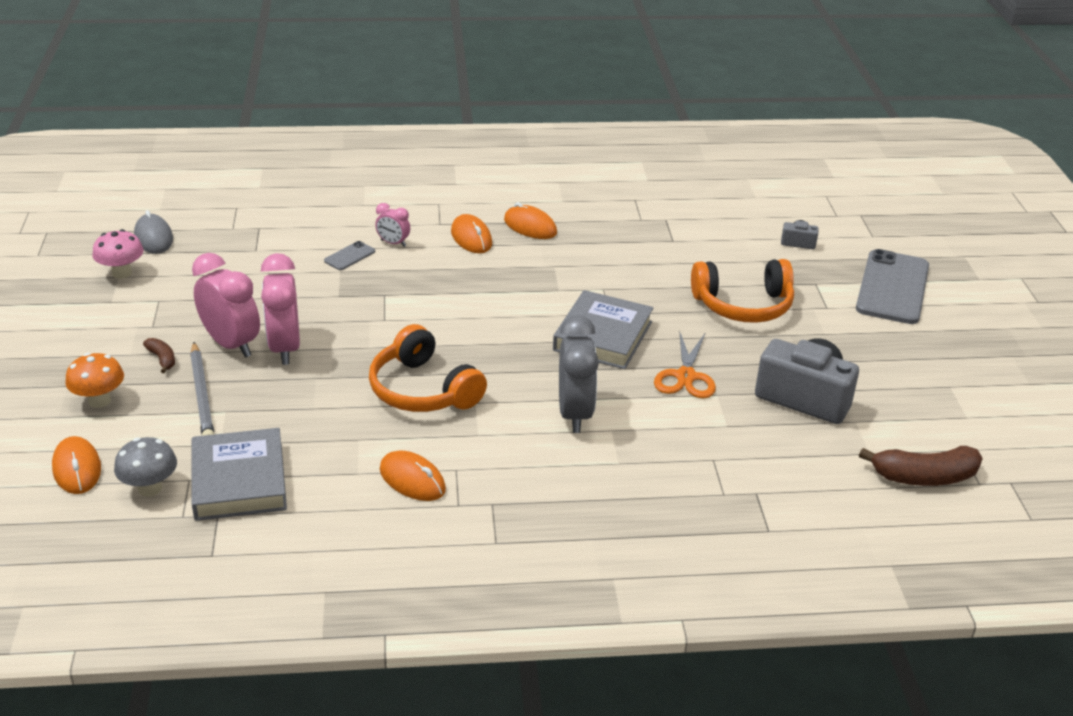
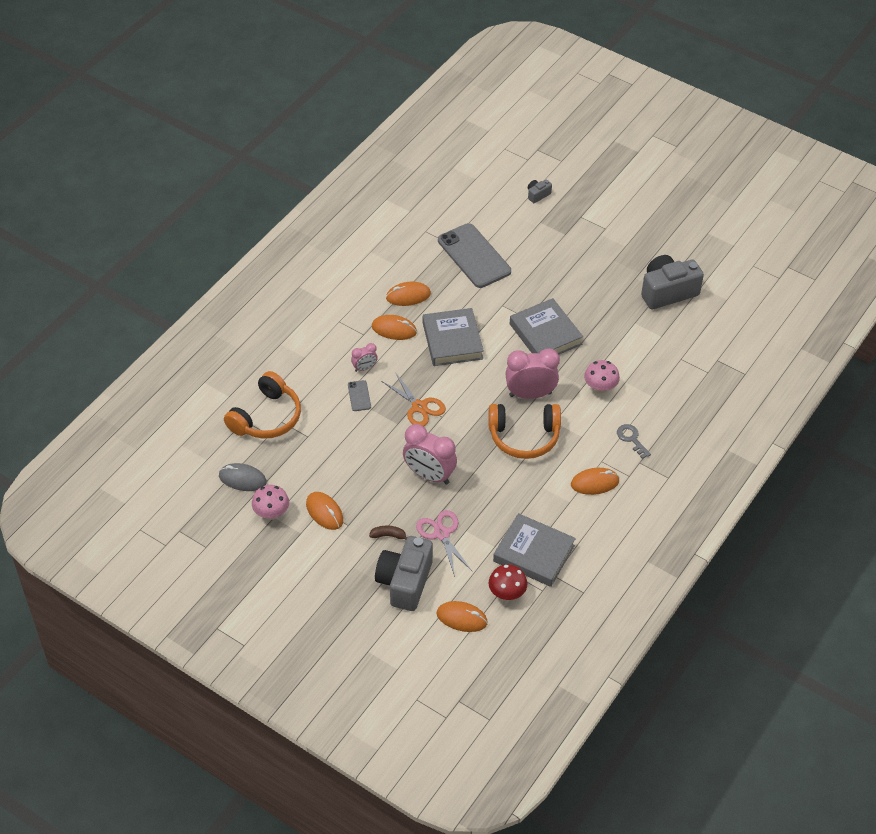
camera: 50 degrees left, 15 degrees up
(99, 400) = (405, 582): orange mushroom -> grey camera
(150, 488) = (507, 593): grey mushroom -> red mushroom
(156, 304) = (324, 512): none -> orange mouse
(202, 395) = (441, 534): grey pencil -> pink scissors
(231, 344) = (403, 497): pink clock -> pink clock (530, 394)
(505, 279) = (452, 341): none -> grey book
(523, 478) = (631, 439): none -> grey key
(575, 414) = (600, 388): grey clock -> pink mushroom
(685, 377) = (610, 325): orange scissors -> orange scissors (419, 407)
(743, 305) = (572, 259): orange headphones -> orange headphones (266, 417)
(892, 287) = (613, 190): grey phone -> grey phone (474, 256)
(924, 477) = (759, 293): brown banana -> none

